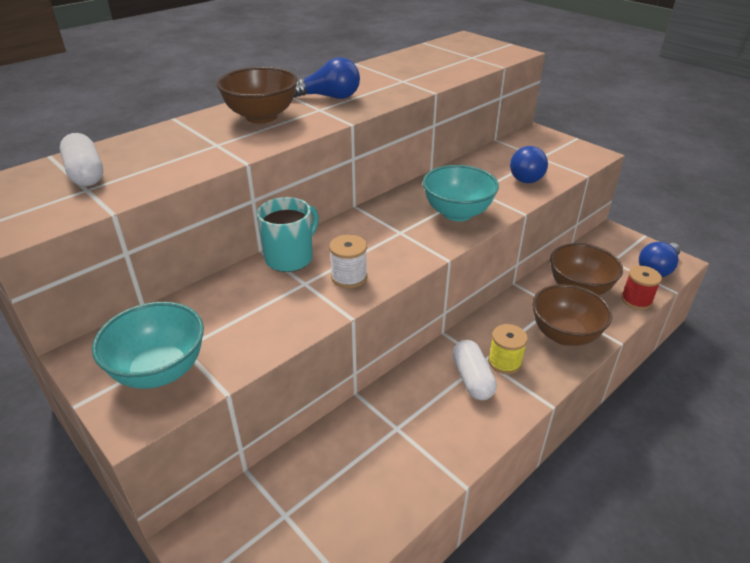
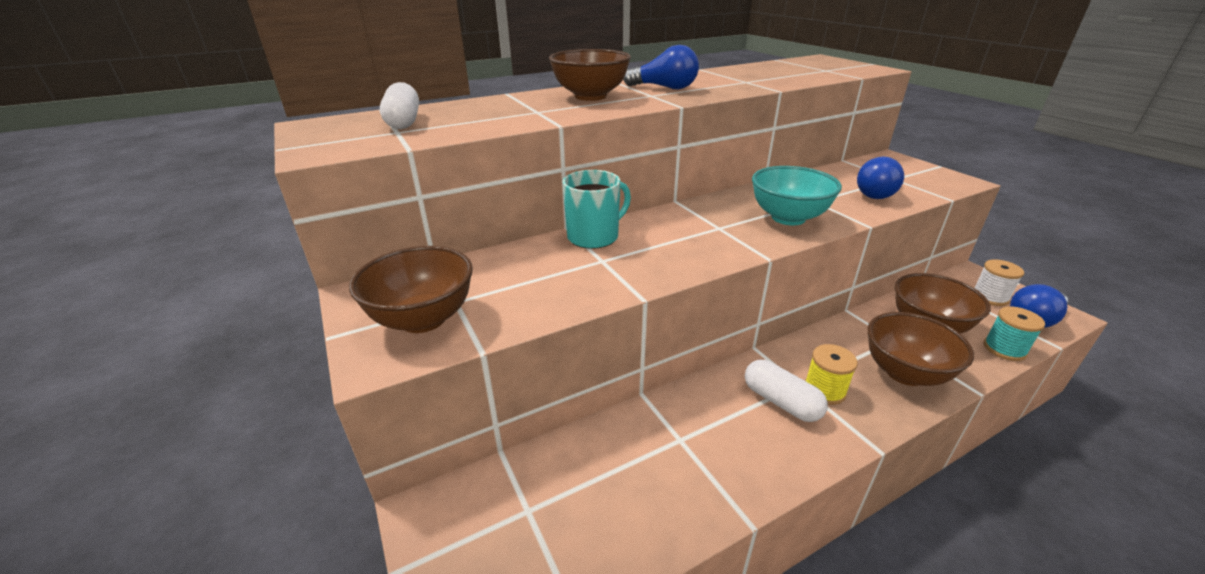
camera: 15 degrees right, 5 degrees down
(160, 371) = (423, 319): turquoise bowl -> brown bowl
(349, 277) = (651, 261): white spool -> white spool (990, 297)
(472, 379) = (781, 402): white capsule -> white capsule turned 45 degrees counterclockwise
(636, 300) = (1004, 349): red spool -> turquoise spool

